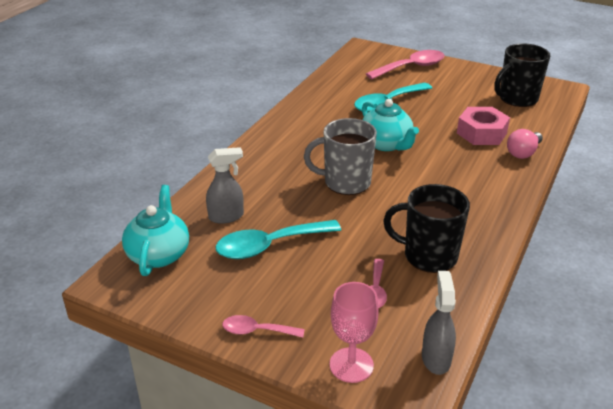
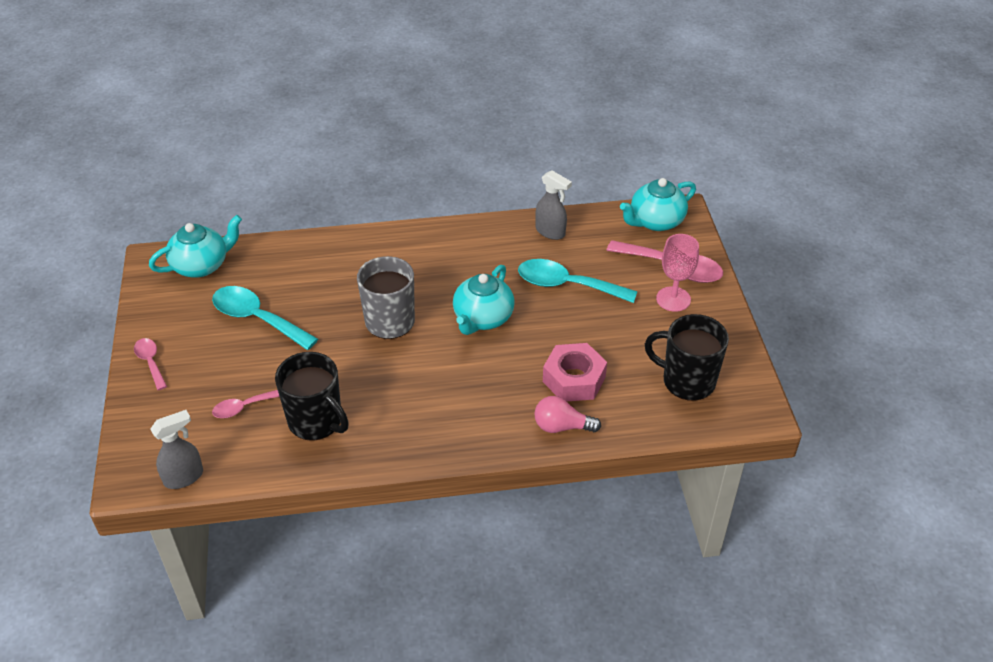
camera: 55 degrees right, 10 degrees up
(226, 216) = (277, 275): grey spray bottle -> grey spray bottle (550, 232)
(351, 365) = (146, 431): pink goblet -> pink goblet (673, 299)
(362, 57) = (655, 221): none -> turquoise teapot
(428, 256) = (316, 421): black mug -> black mug turned 150 degrees clockwise

